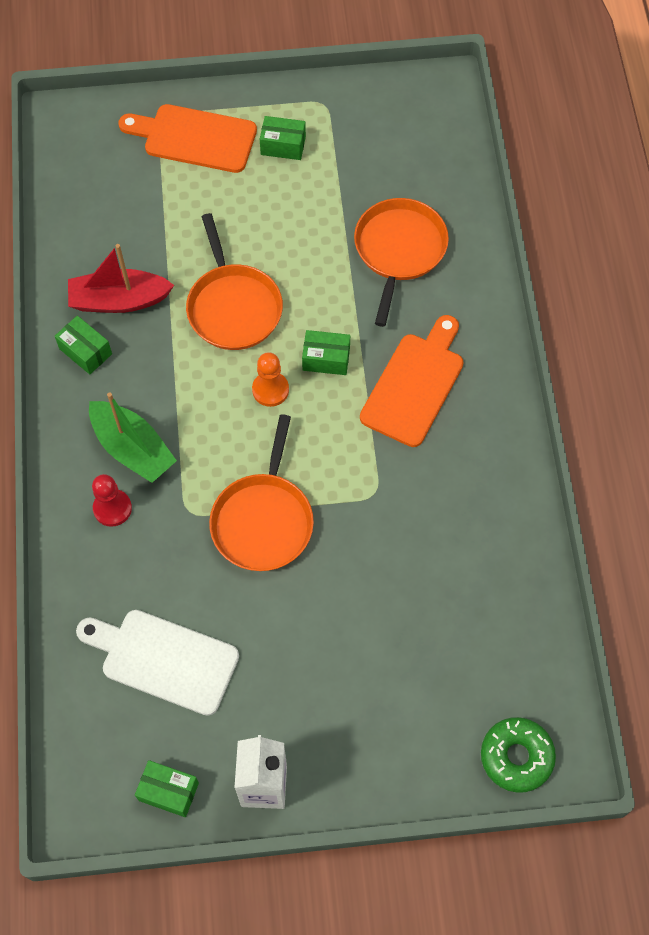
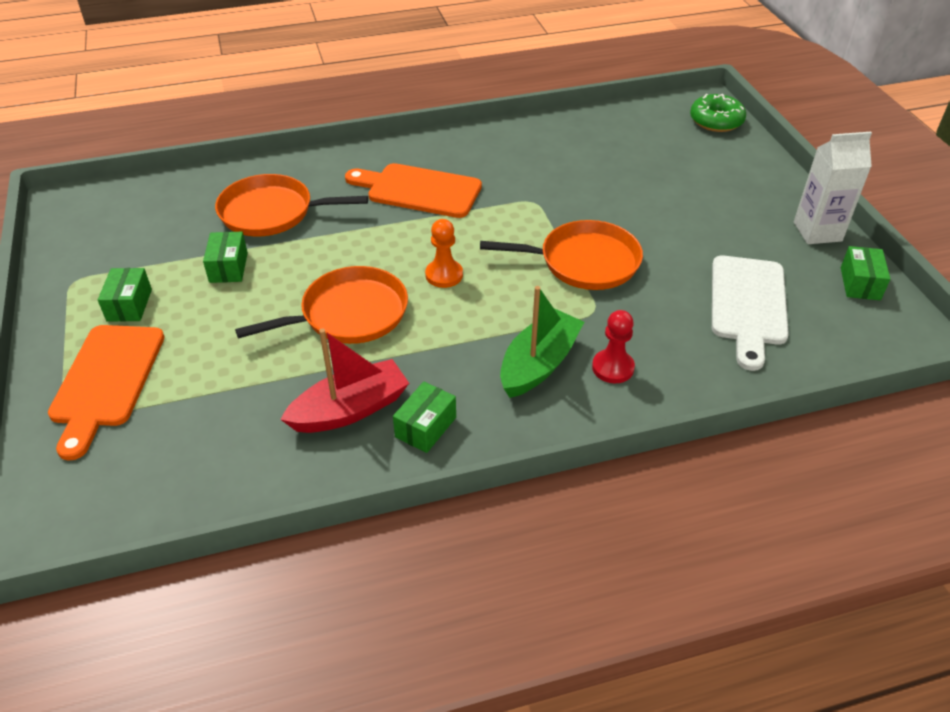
camera: 100 degrees left, 20 degrees down
(119, 300) = (350, 409): red boat -> red boat turned 105 degrees counterclockwise
(326, 359) = (402, 244): green box -> green box (228, 267)

